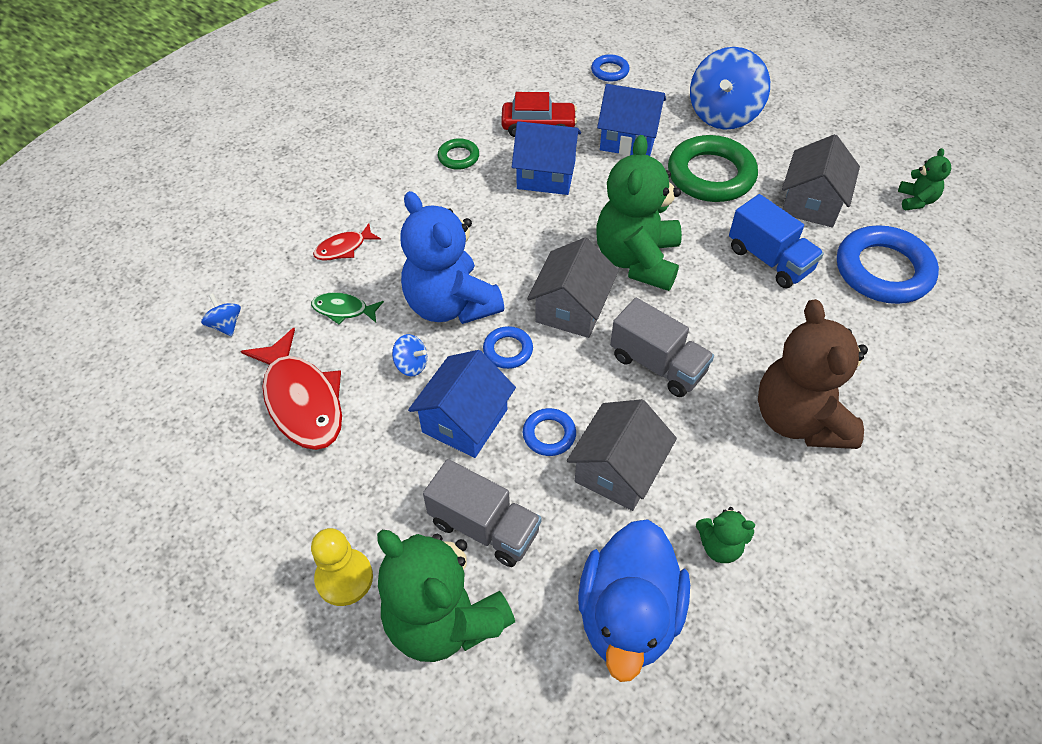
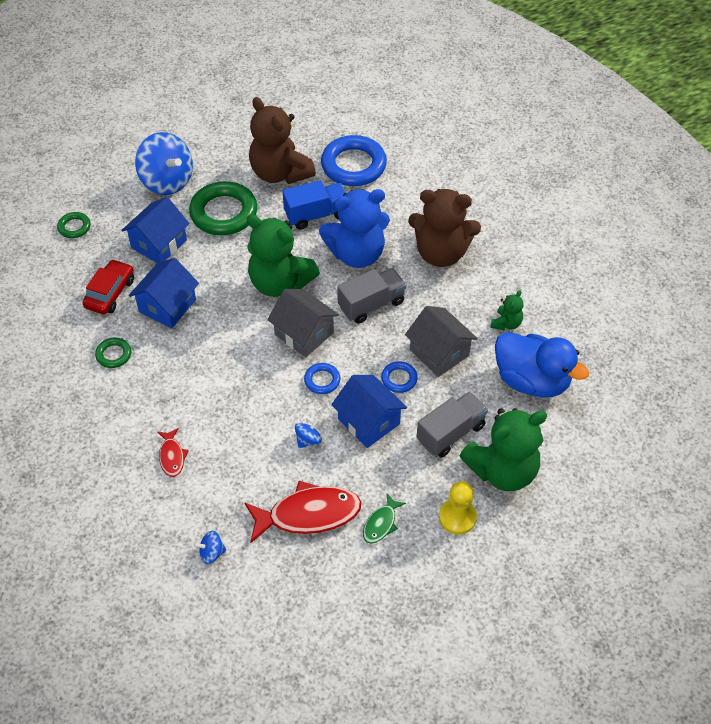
camera: 70 degrees left, 0 degrees up
(343, 310) = (236, 470): green fish -> green fish (381, 524)
(451, 305) = (265, 402): blue teddy bear -> blue teddy bear (357, 254)
(610, 71) = (74, 227): blue ring -> green ring
(811, 203) = (280, 173): grey house -> brown teddy bear
(916, 200) = (306, 122): green teddy bear -> none

